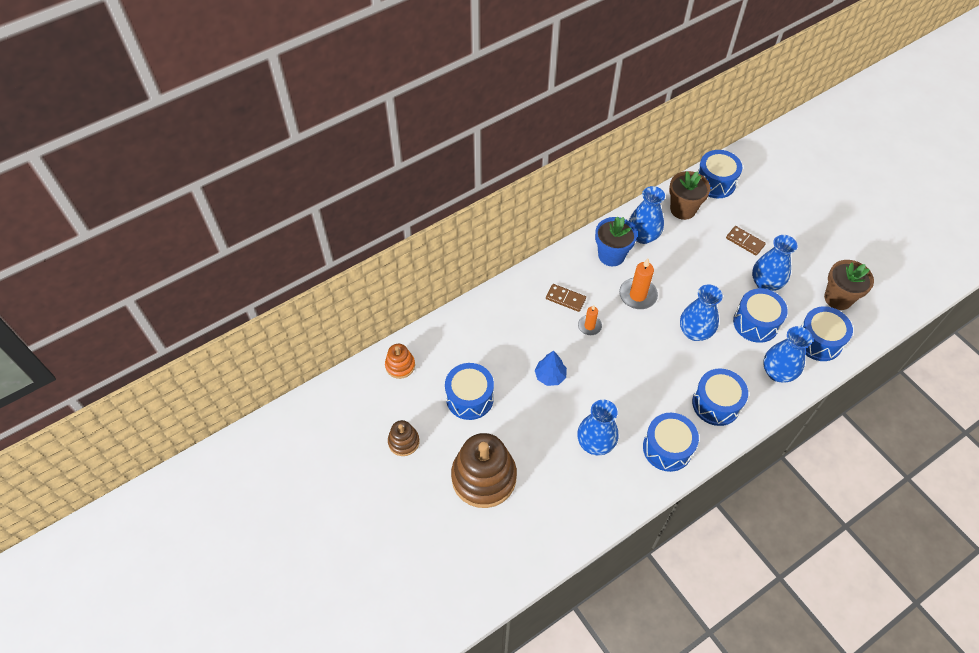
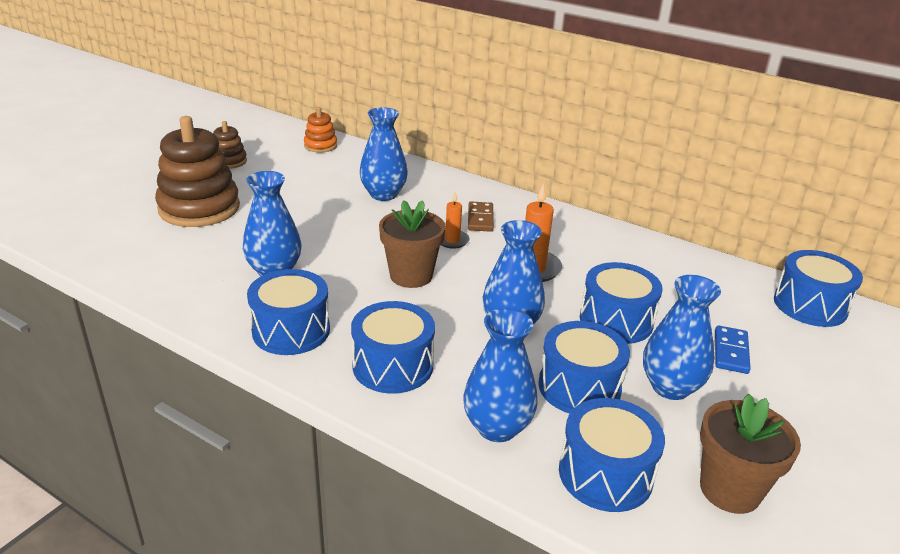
camera: 65 degrees right, 25 degrees down
(469, 398) = (300, 185): blue drum -> blue drum (616, 321)
(550, 376) = (359, 226): blue tree -> none
(611, 255) = (578, 239): blue flower pot -> none
(643, 236) = (636, 258): blue vase -> blue vase (383, 194)
(683, 209) = (722, 283): brown flower pot -> brown flower pot (411, 275)
(745, 241) = (731, 352): brown domino -> blue domino

